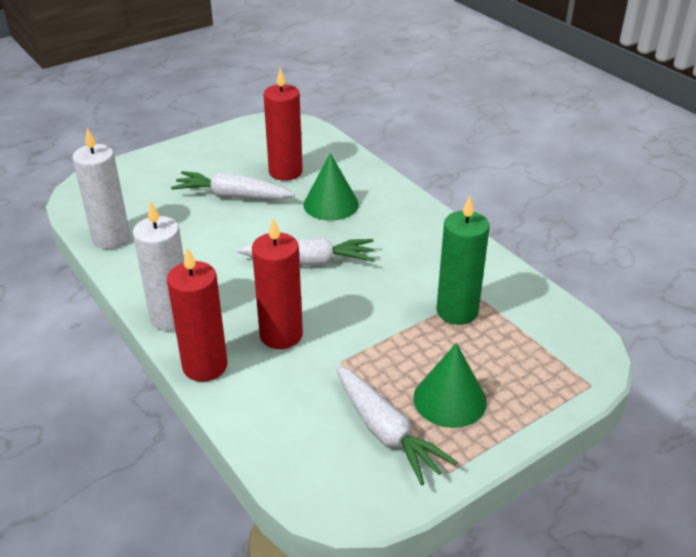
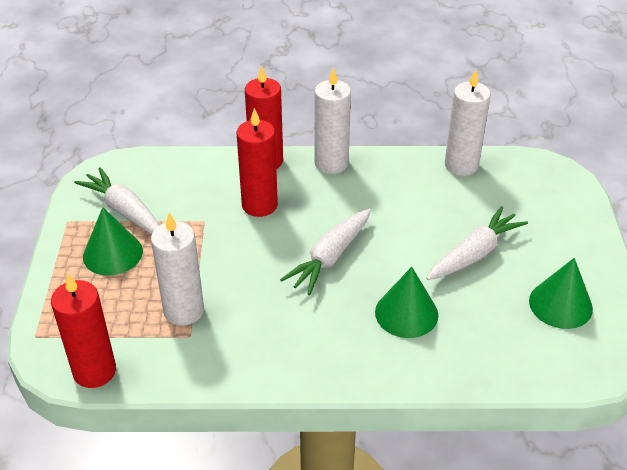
camera: 125 degrees right, 5 degrees up
(253, 149) = (560, 304): none -> green cone
(285, 172) = (493, 309): red candle -> red candle (94, 371)
(386, 432) = (124, 211): white carrot -> white carrot turned 45 degrees clockwise
(457, 311) = (184, 311): green candle -> white candle

